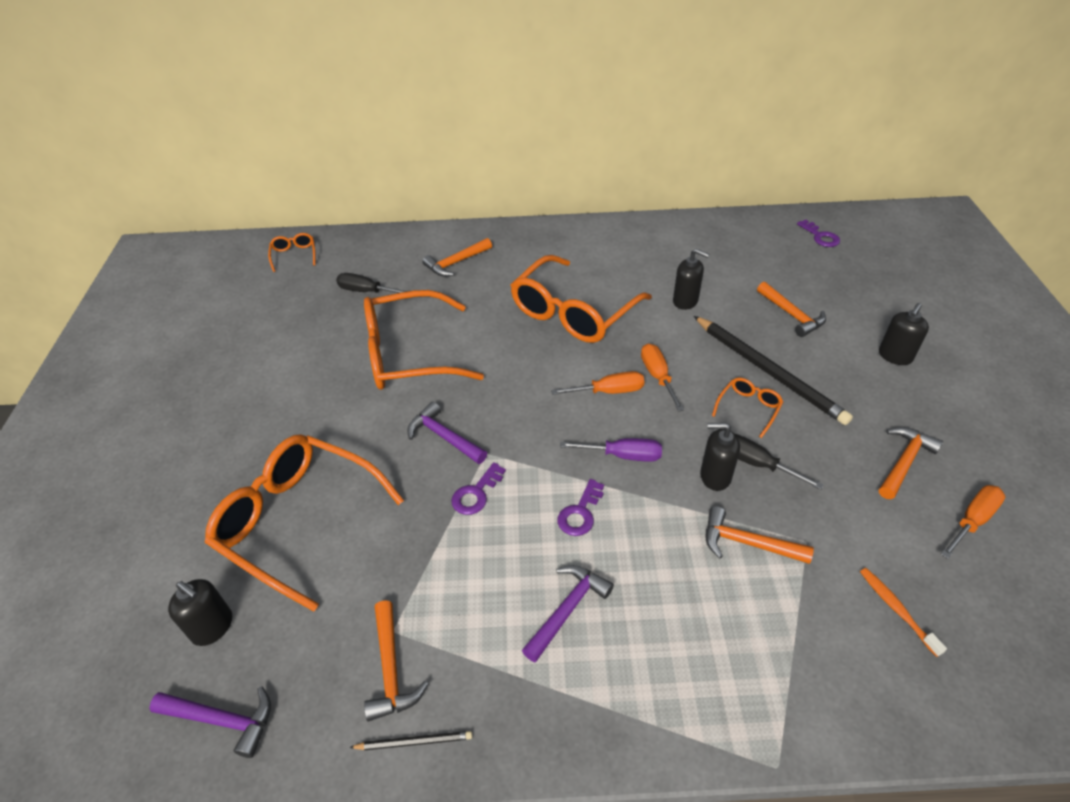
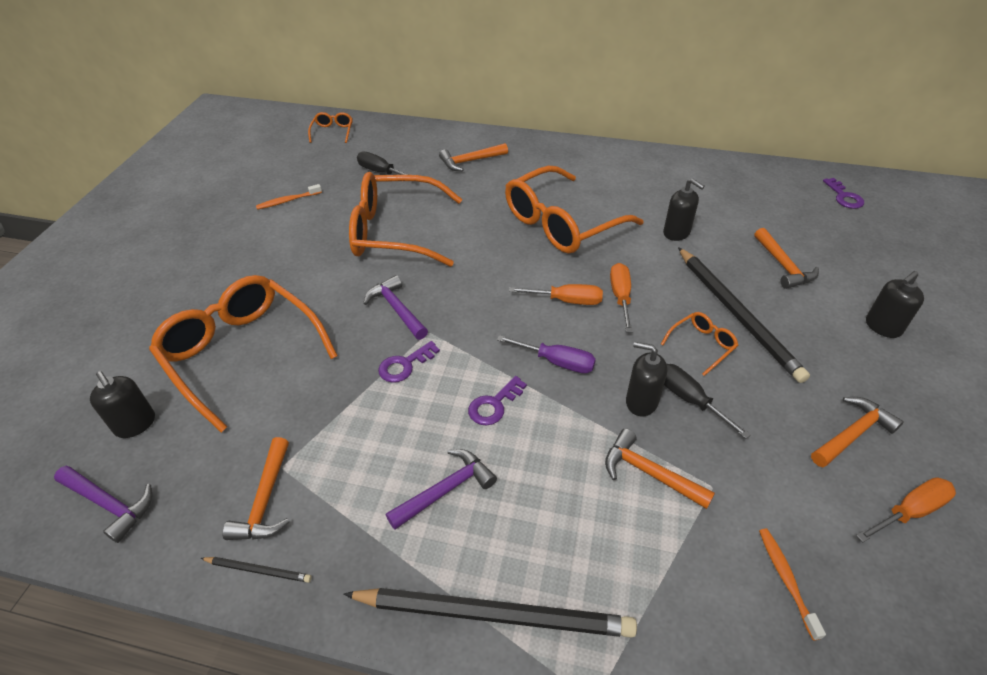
camera: 15 degrees right, 0 degrees up
(277, 342) = (288, 201): none -> orange toothbrush
(660, 716) = (494, 614): none -> black pencil

